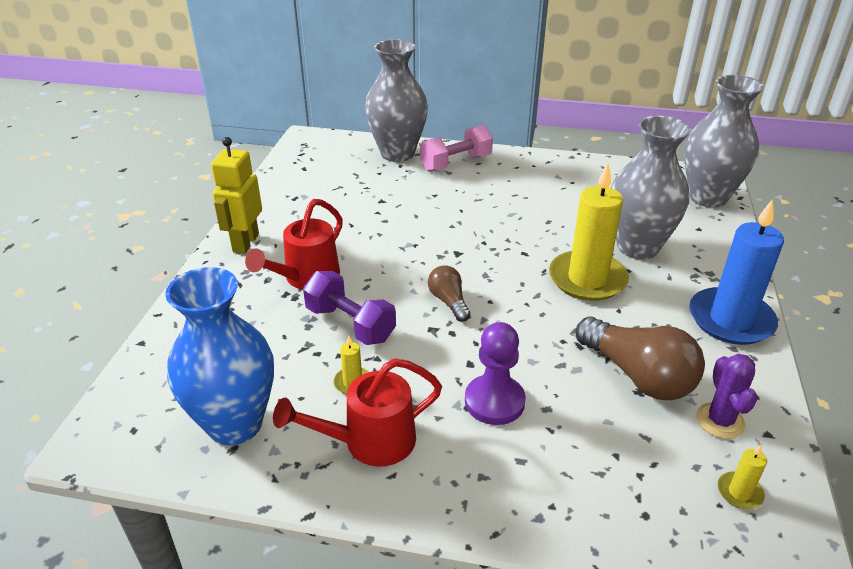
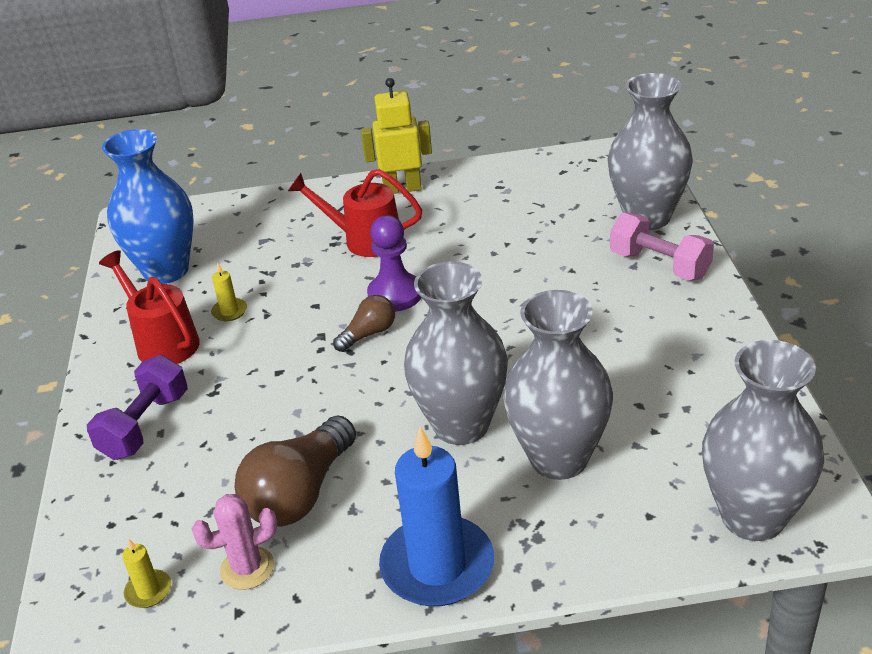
camera: 75 degrees right, 0 degrees up
(350, 324) = (307, 285): purple dumbbell -> purple dumbbell (145, 425)
(494, 401) = (230, 399): purple pawn -> purple pawn (395, 294)
(587, 279) = (461, 425): yellow candle -> grey vase
(720, 421) = (247, 568): purple cactus -> pink cactus

